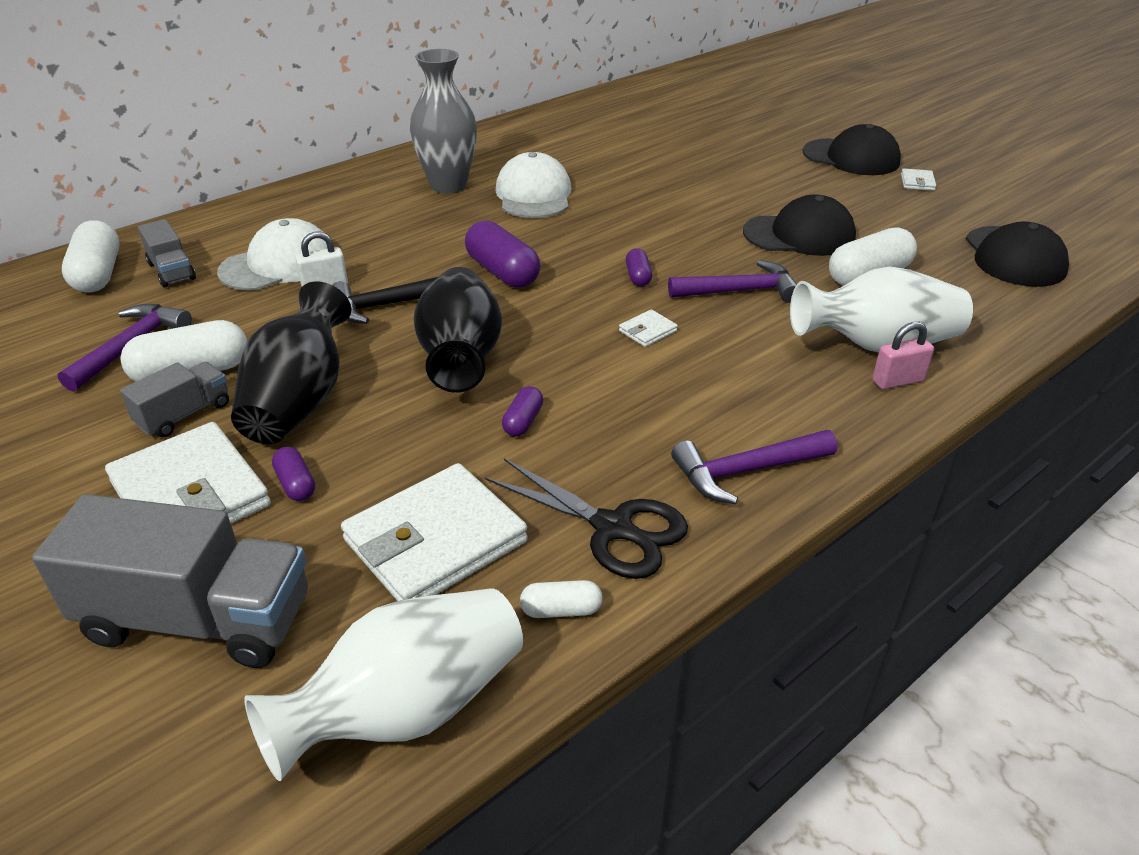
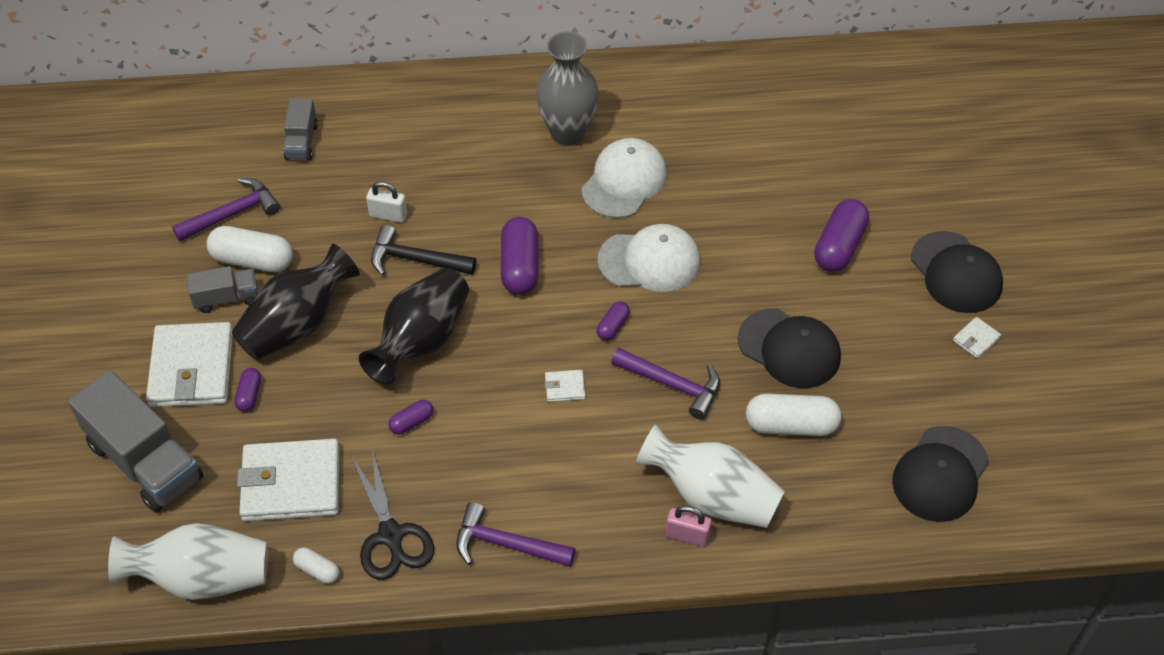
camera: 35 degrees right, 15 degrees up
(98, 274) = (254, 120): white capsule -> none
(278, 264) = (374, 172): white cap -> white cap (649, 261)
(752, 172) = (839, 246): none -> purple capsule

